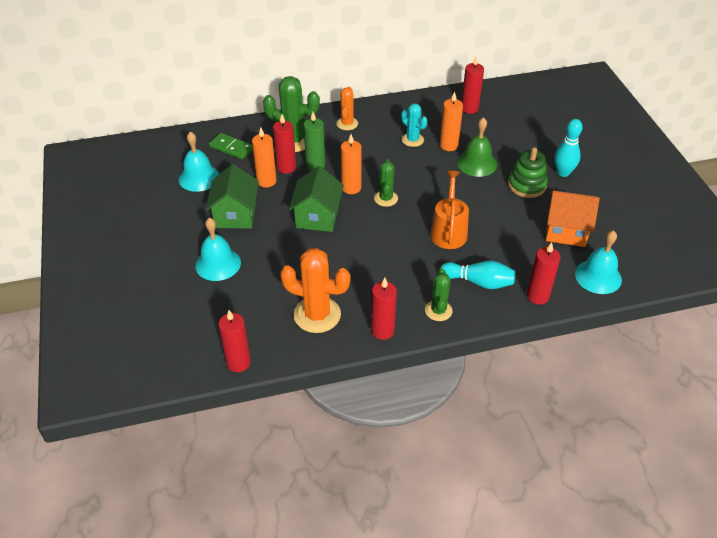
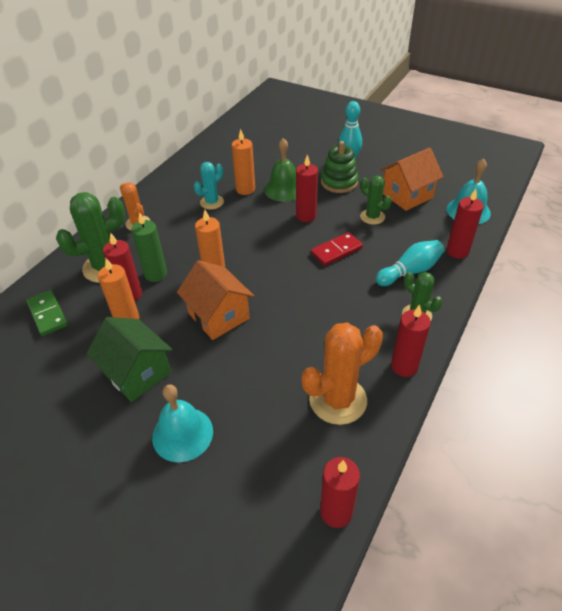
camera: 45 degrees left, 0 degrees up
(199, 177) = (48, 366): turquoise bell -> none
(231, 148) = (48, 314): green domino -> green domino turned 75 degrees clockwise
(317, 217) = (218, 316): green house -> orange house
(386, 198) = (254, 260): green cactus -> green cactus (372, 217)
(412, 140) = (212, 202): turquoise cactus -> turquoise cactus turned 45 degrees counterclockwise
(449, 231) = (336, 250): orange watering can -> red domino
(469, 108) = (223, 155): red candle -> red candle (306, 216)

